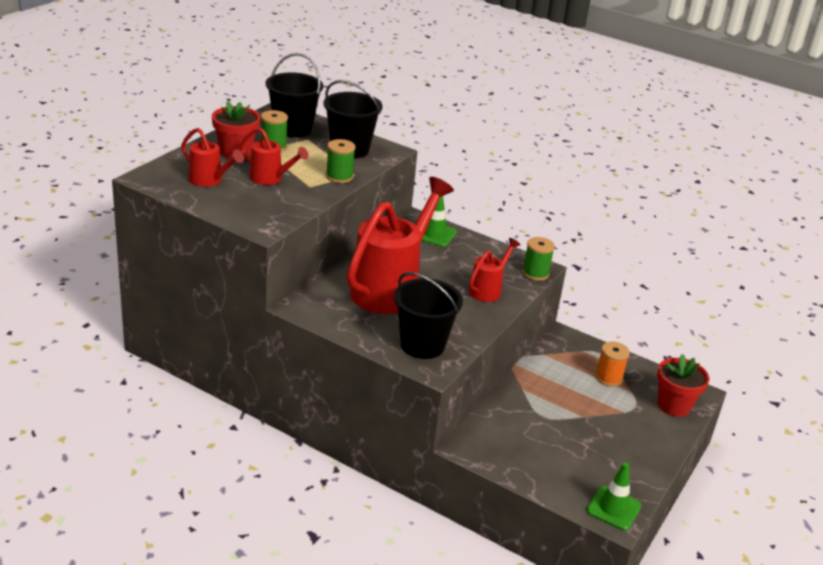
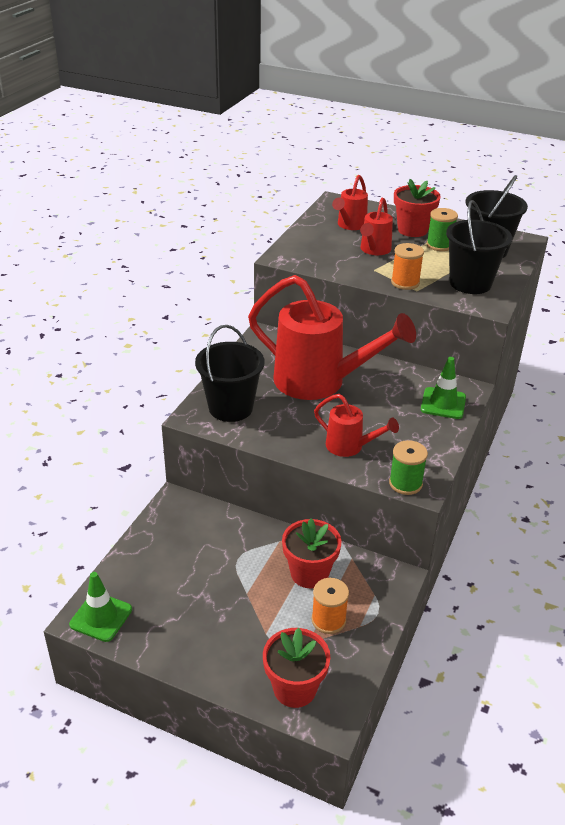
camera: 85 degrees right, 5 degrees up
(339, 177) = (405, 282): green spool -> orange spool
(560, 379) = (309, 573): none -> red flower pot

